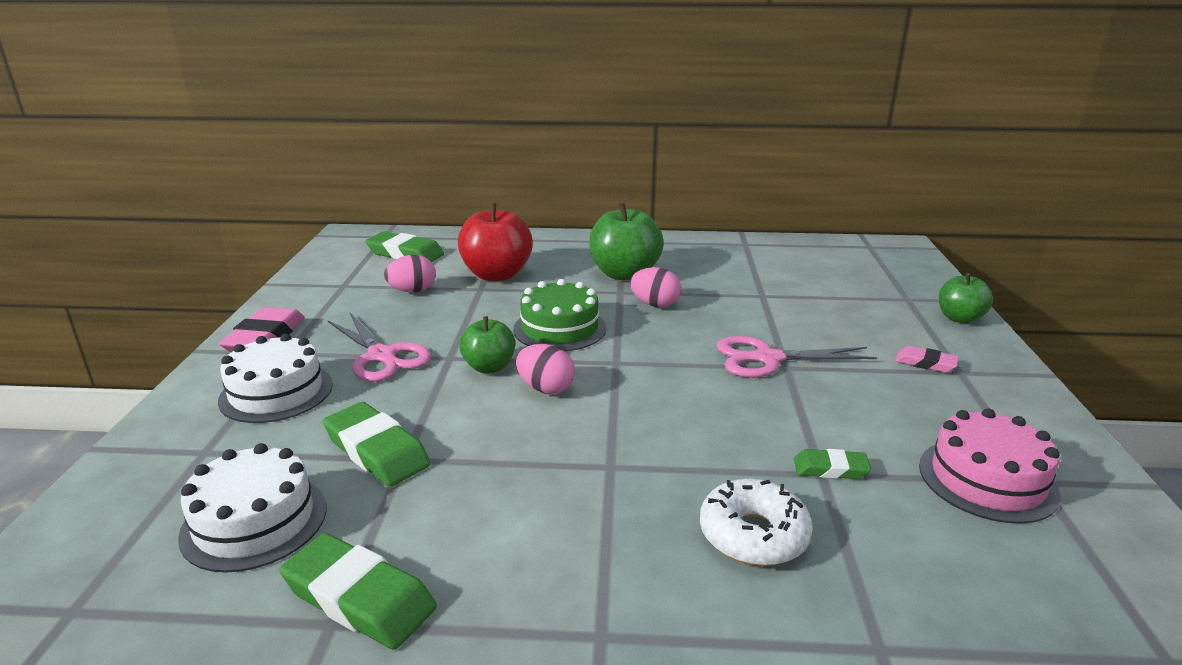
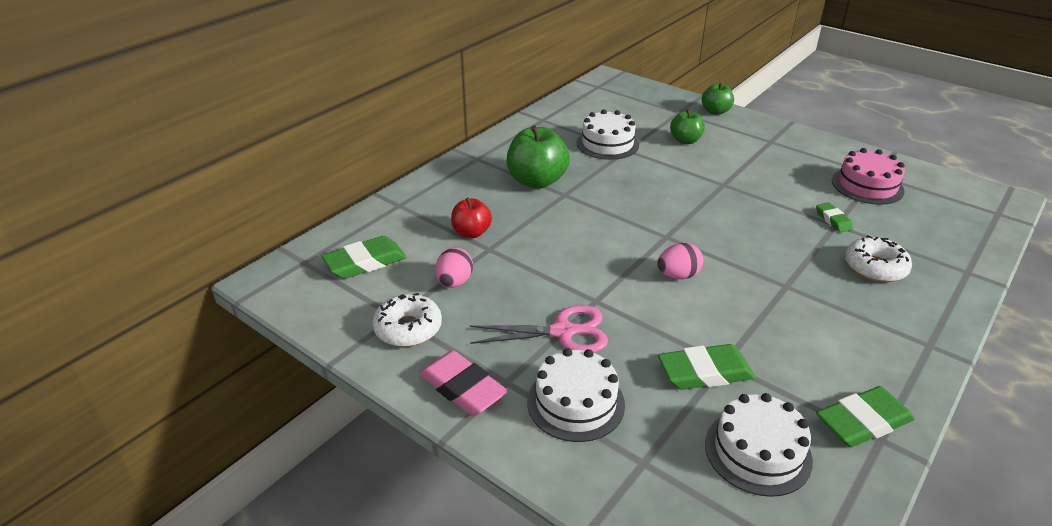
camera: 55 degrees left, 10 degrees up
(330, 294) = (408, 328): none -> white donut
(489, 367) = (627, 288): green apple -> green apple (685, 140)
(496, 275) = (471, 233): red apple -> red apple, size x0.59
(559, 329) = (597, 239): green cake -> none
(655, 304) = (599, 190): pink egg -> none
(756, 283) = (607, 144): none -> white cake
(766, 359) = (708, 186): pink scissors -> none
(830, 469) = (833, 220): green eraser -> green eraser turned 60 degrees counterclockwise
(925, 363) = (754, 145): pink eraser -> none

